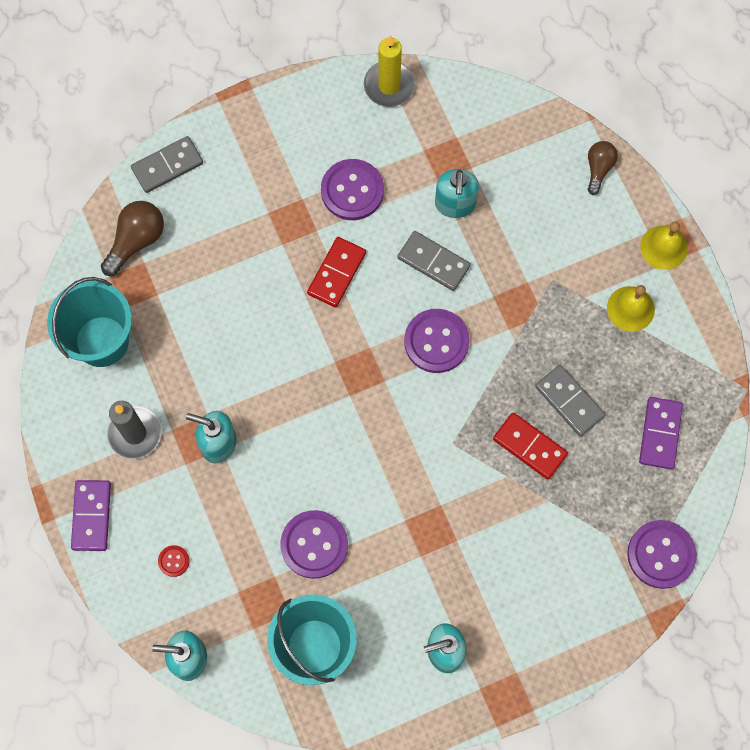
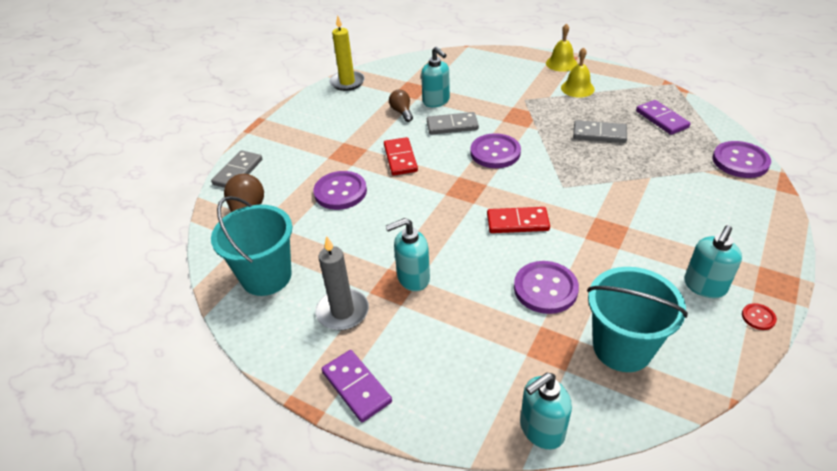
camera: 35 degrees left, 30 degrees down
(173, 561) = (455, 370): red button -> red button (758, 317)
(352, 191) = (371, 125): purple button -> purple button (340, 192)
(530, 446) = (606, 162): red domino -> red domino (517, 222)
(598, 169) = (493, 57): brown light bulb -> brown light bulb (402, 112)

